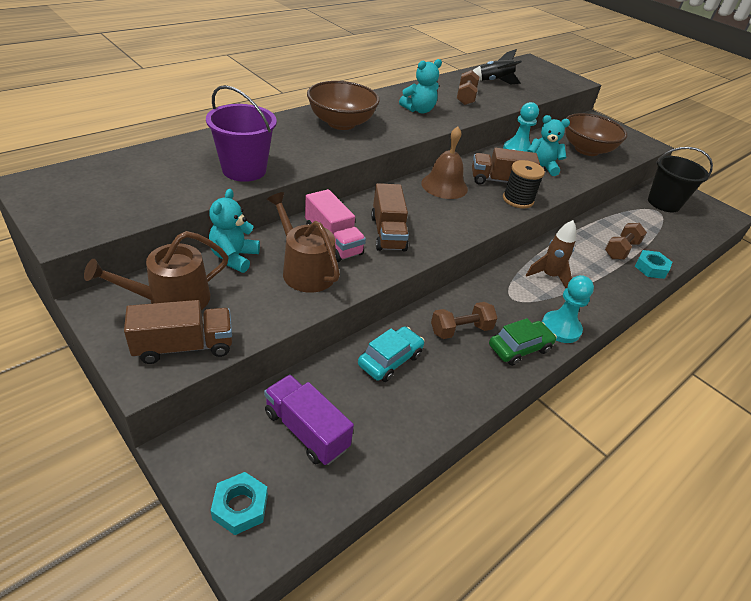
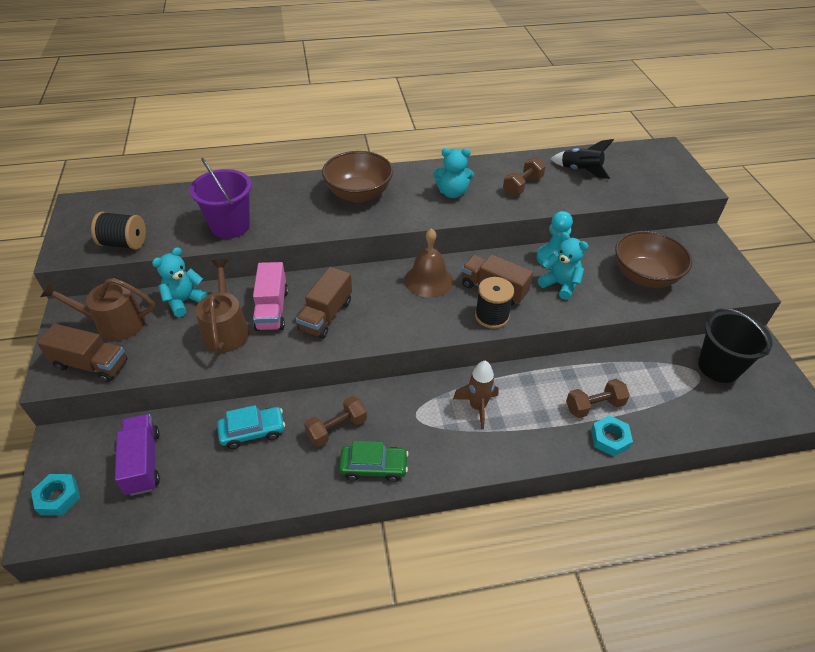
camera: 35 degrees right, 5 degrees up
(136, 208) = (124, 243): none -> black spool
(461, 330) = (337, 428): brown dumbbell -> brown dumbbell turned 45 degrees counterclockwise
(560, 328) = (434, 464): turquoise pawn -> none

